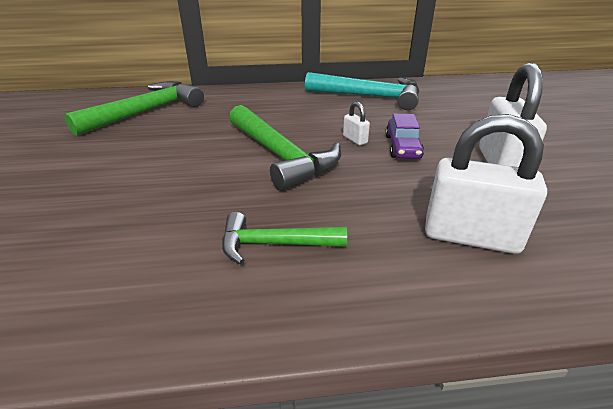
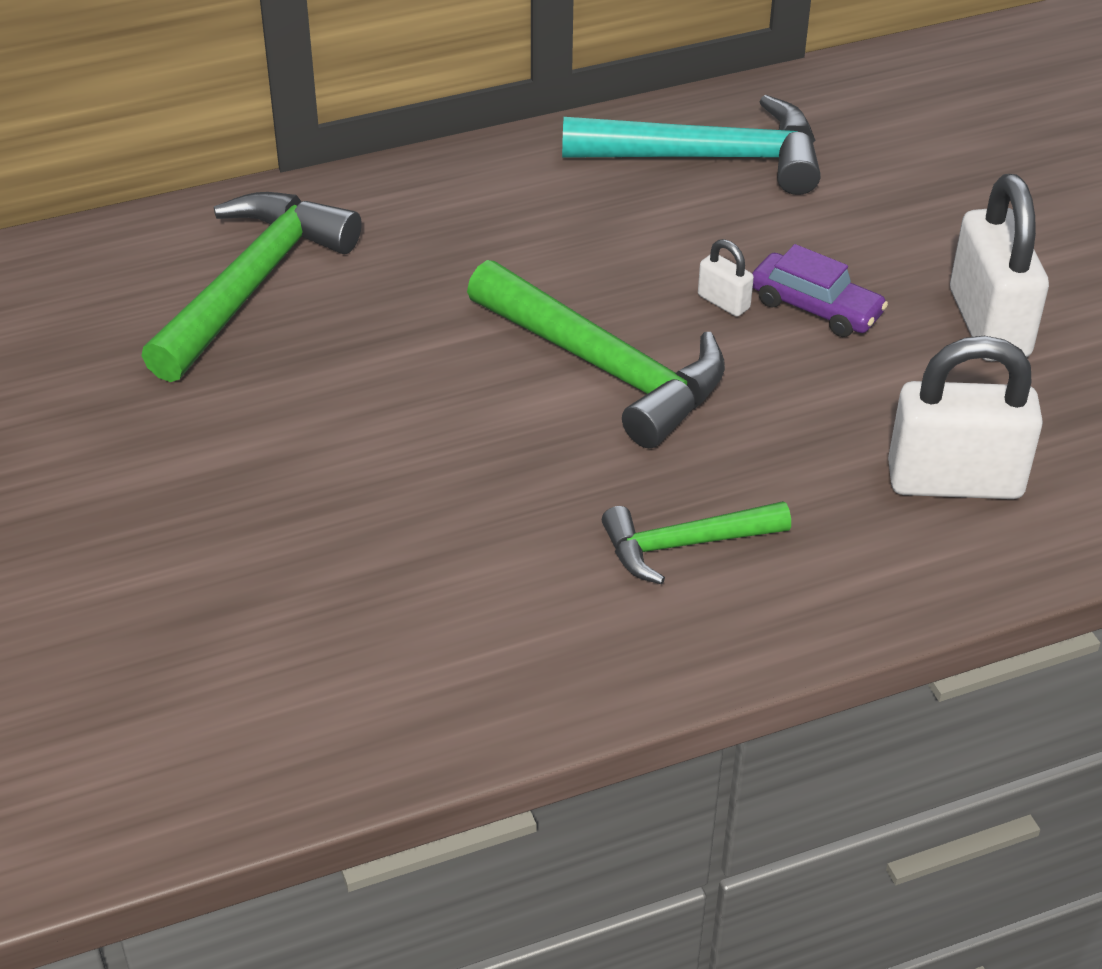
camera: 15 degrees left, 10 degrees up
(402, 147) = (815, 308): purple car -> purple car turned 45 degrees counterclockwise

